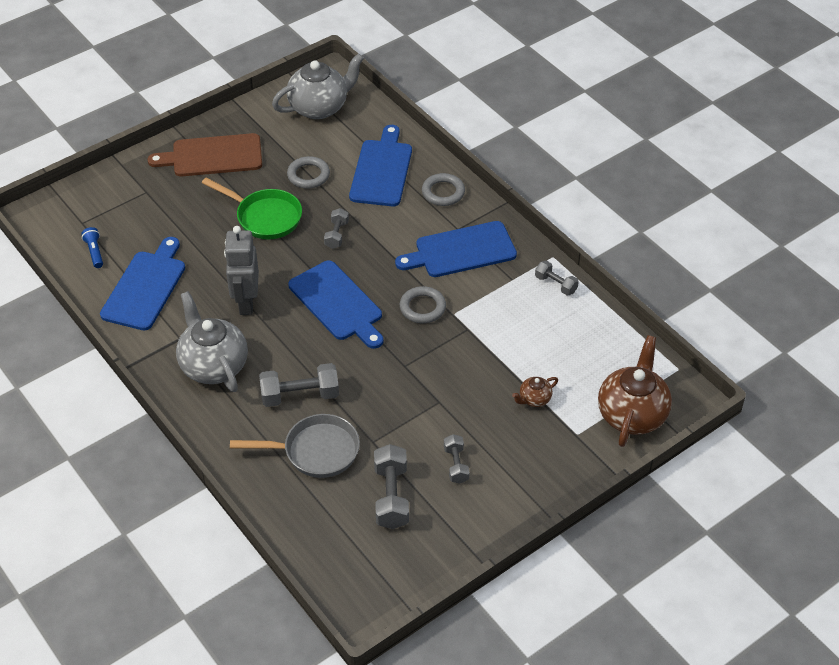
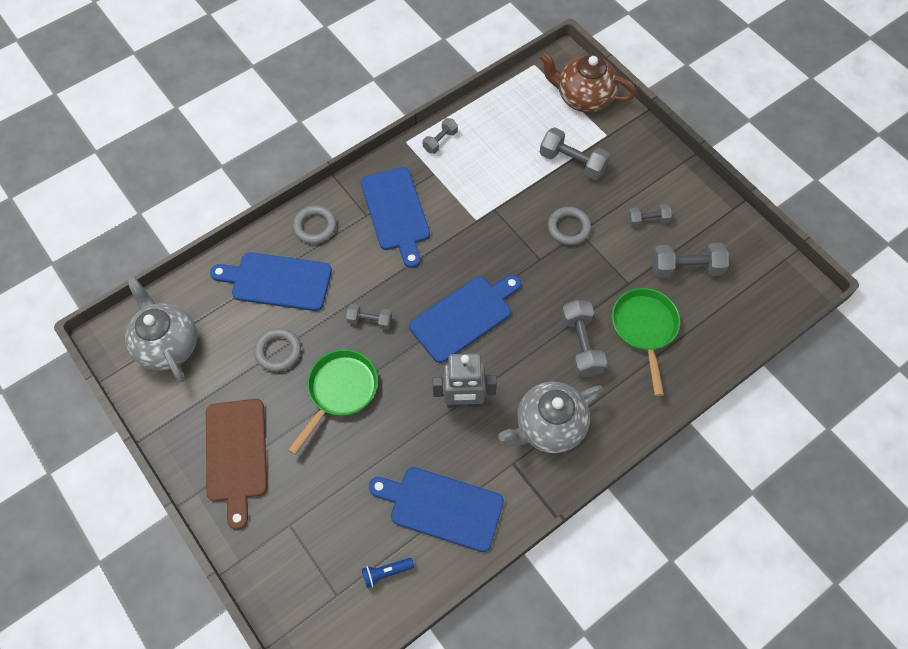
camera: 90 degrees left, 15 degrees up
(315, 451) = (644, 329): grey pan -> green pan
(422, 307) = (469, 244): grey ring -> grey ring (568, 228)
(534, 399) = (572, 162): brown teapot -> grey dumbbell

